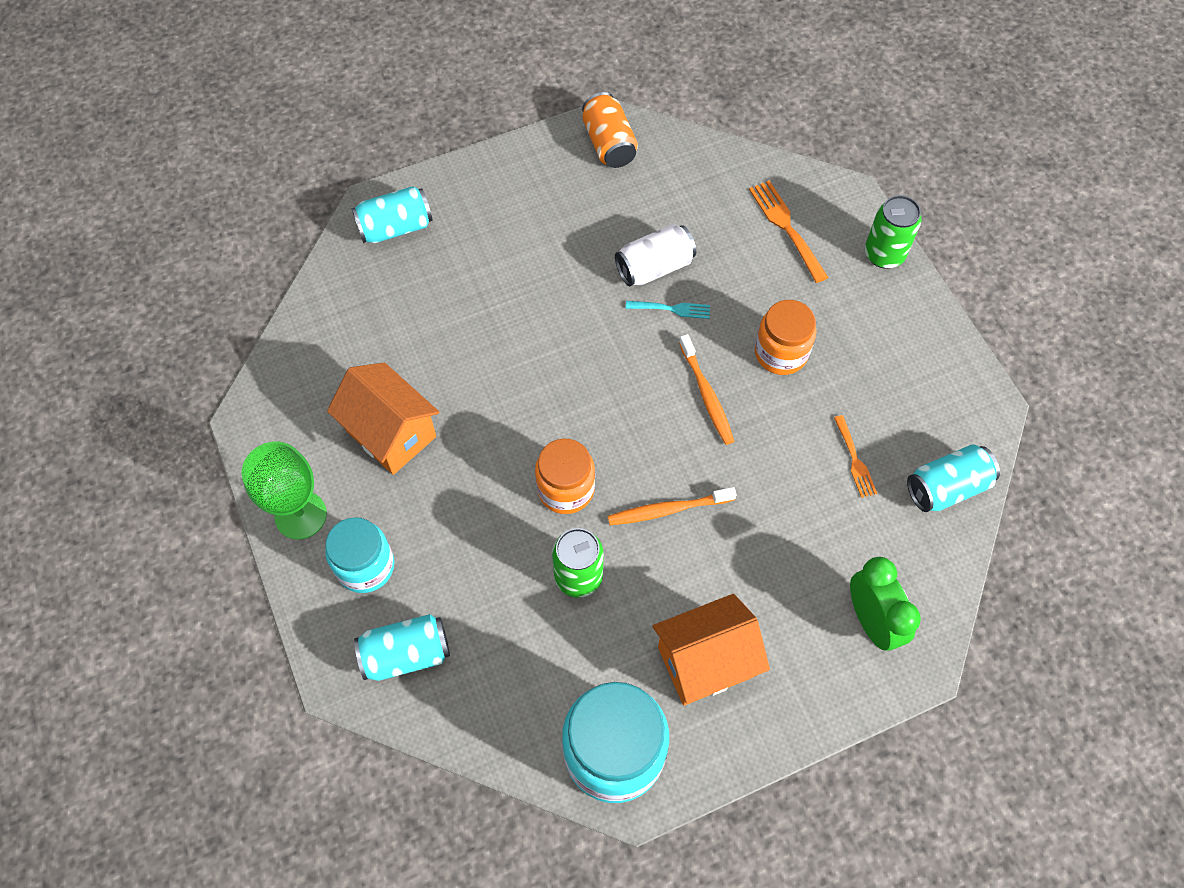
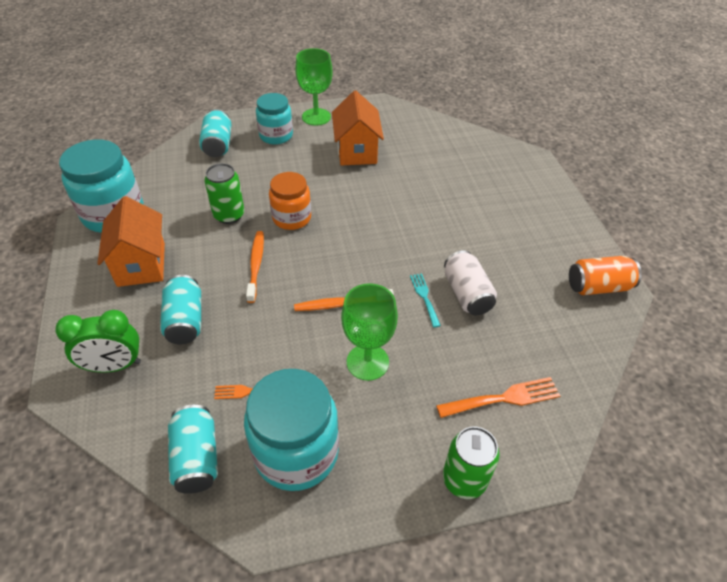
camera: 100 degrees right, 15 degrees down
(391, 434) = (356, 151): orange house -> orange house turned 60 degrees counterclockwise
(395, 228) = (513, 166): turquoise can -> turquoise can (185, 320)
(671, 309) = (424, 297): turquoise fork -> turquoise fork turned 150 degrees clockwise
(781, 353) = (367, 362): orange jar -> green goblet
(907, 397) = (296, 452): none -> turquoise jar

